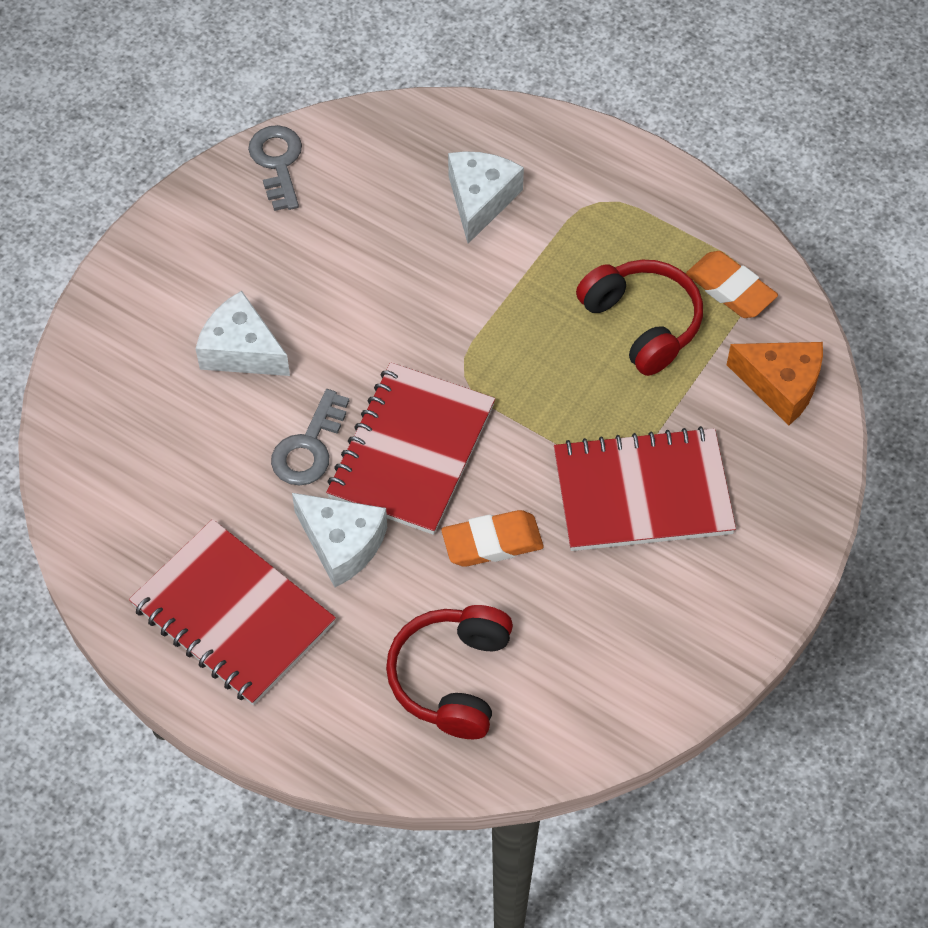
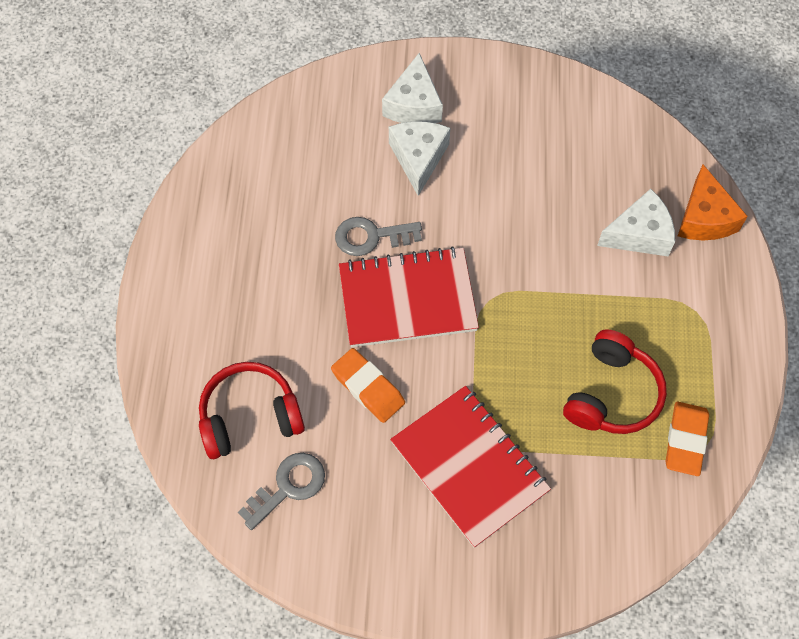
camera: 60 degrees right, 5 degrees up
(233, 615) = (222, 261): red notebook -> none
(277, 162) = (578, 98): grey key -> grey key (288, 487)
(342, 544) = (311, 295): white cheese -> white cheese (413, 104)
(780, 385) = (625, 519): orange cheese -> orange cheese (704, 218)

